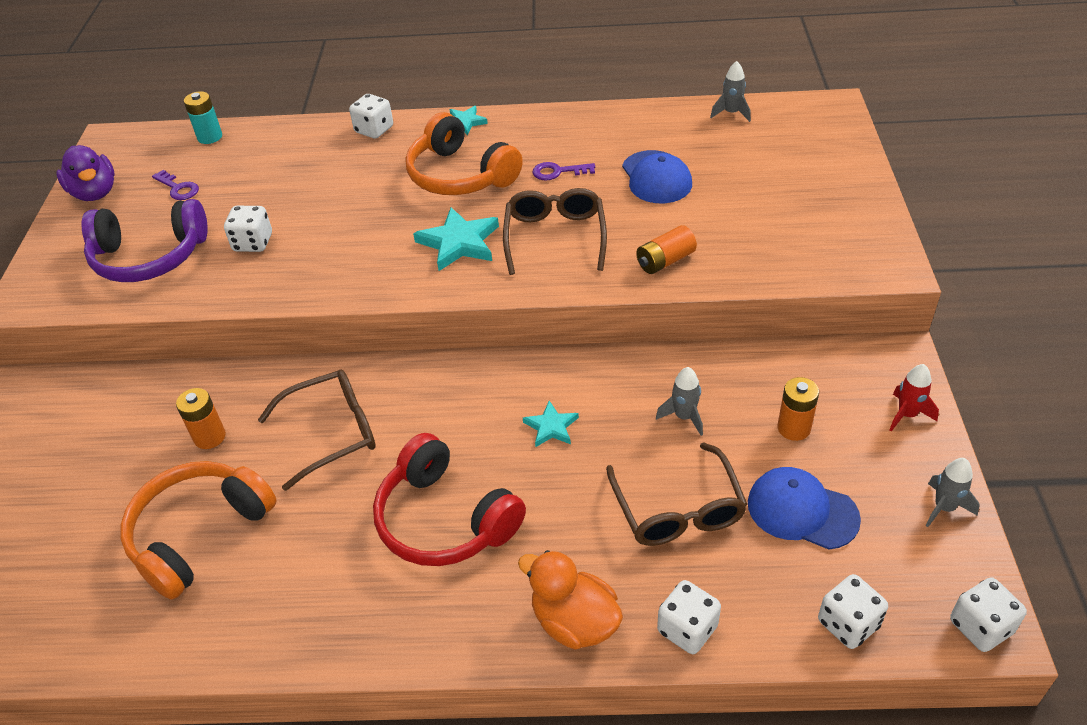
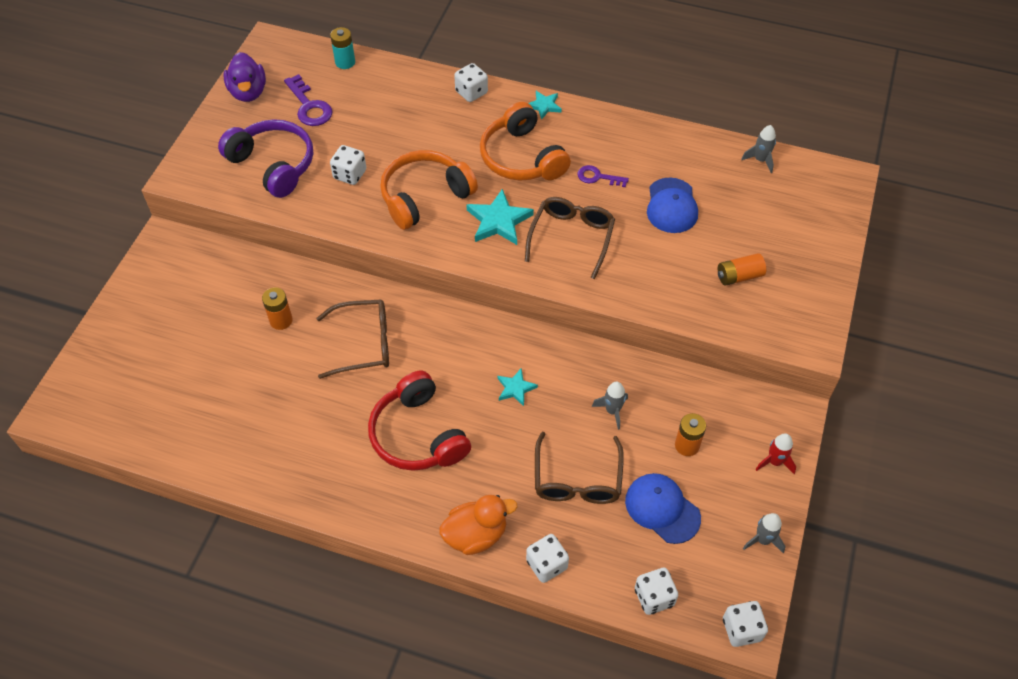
camera: 15 degrees right, 10 degrees up
(149, 257) = (273, 165): purple headphones -> purple headphones turned 150 degrees counterclockwise
(178, 188) = (309, 106): purple key -> purple key, size x1.55
(199, 534) = (255, 392): orange headphones -> orange headphones (424, 196)
(574, 622) = (476, 535): orange duck -> orange duck turned 105 degrees clockwise
(665, 261) = (644, 285): orange battery -> orange battery (739, 276)

